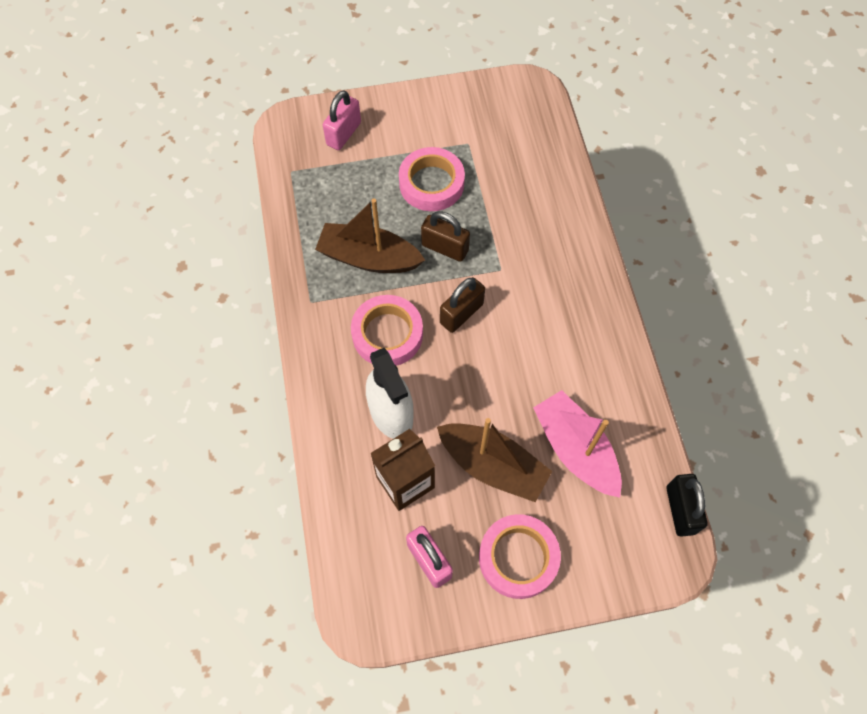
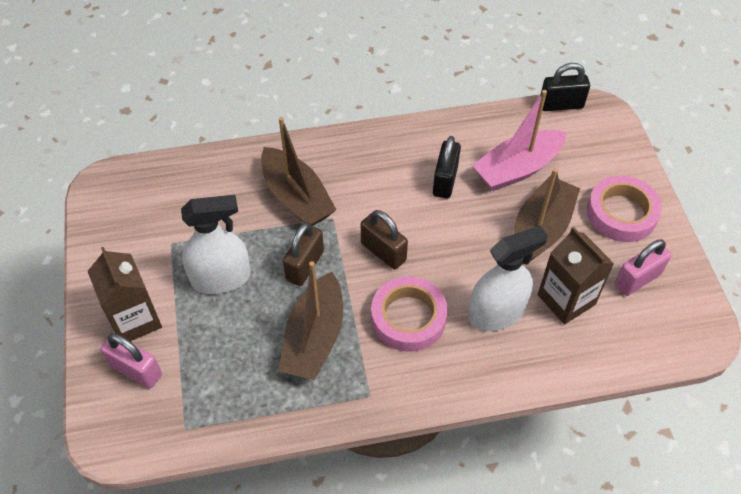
camera: 90 degrees left, 10 degrees down
(390, 127) = (135, 319): none -> brown carton
(431, 183) = (221, 278): pink tape -> white spray bottle
(524, 238) = (296, 197): none -> brown boat
(553, 373) = (445, 181): none -> black padlock

